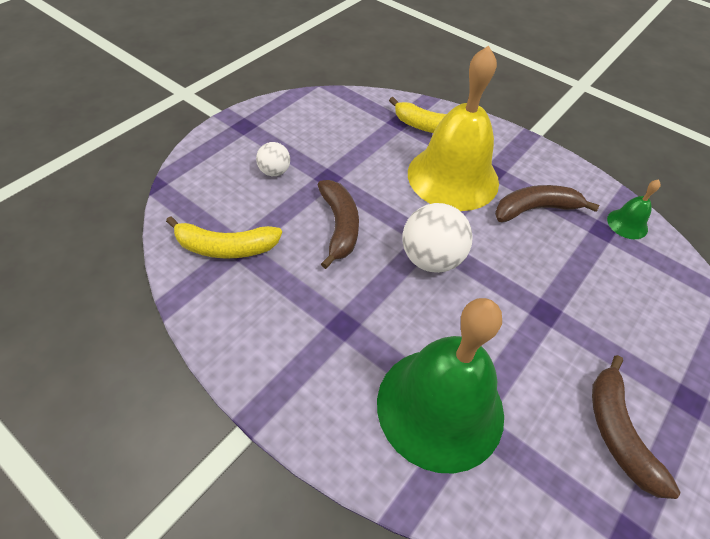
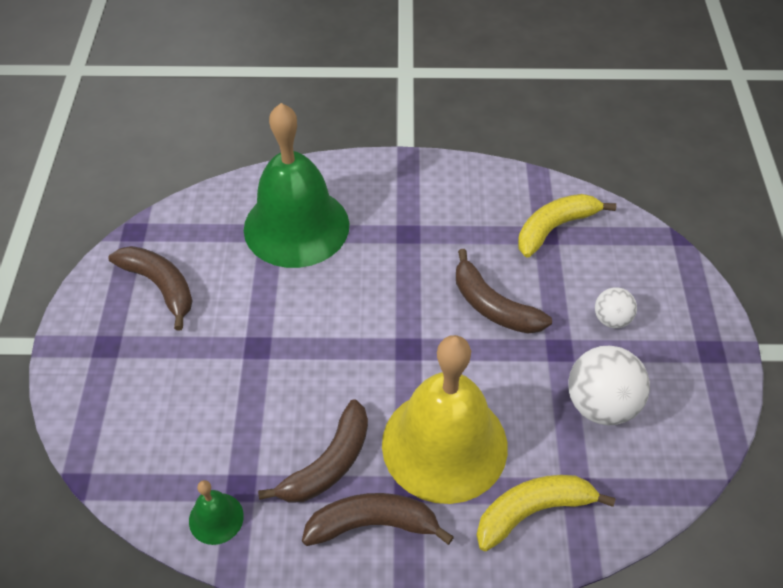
camera: 145 degrees right, 0 degrees up
(431, 259) = (388, 330): white ball -> white ball (601, 405)
(527, 169) = (373, 524): none -> brown banana

